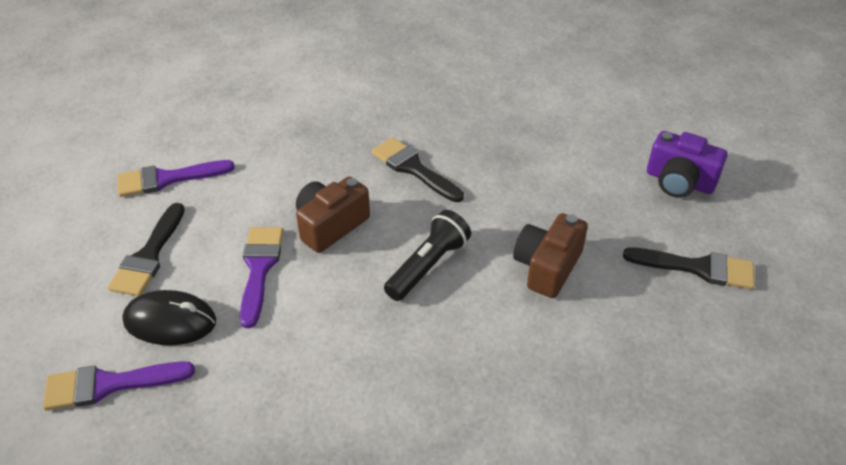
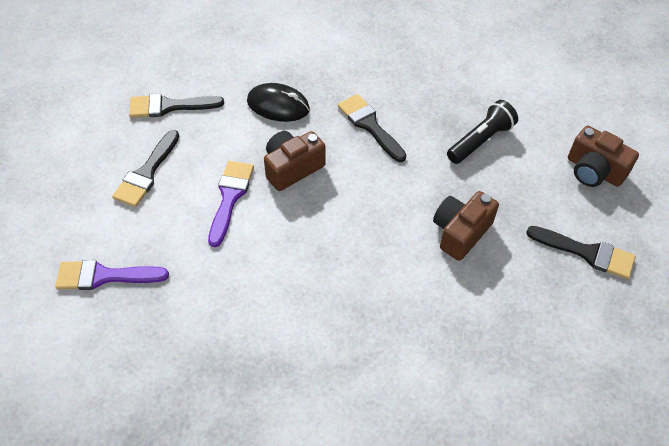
camera: 10 degrees right, 10 degrees up
(167, 179) = (169, 106): purple brush -> black brush
(170, 321) = (156, 231): black mouse -> black mouse (278, 105)
(427, 266) = (363, 216): black flashlight -> black flashlight (480, 141)
(679, 181) = (594, 170): purple camera -> brown camera

